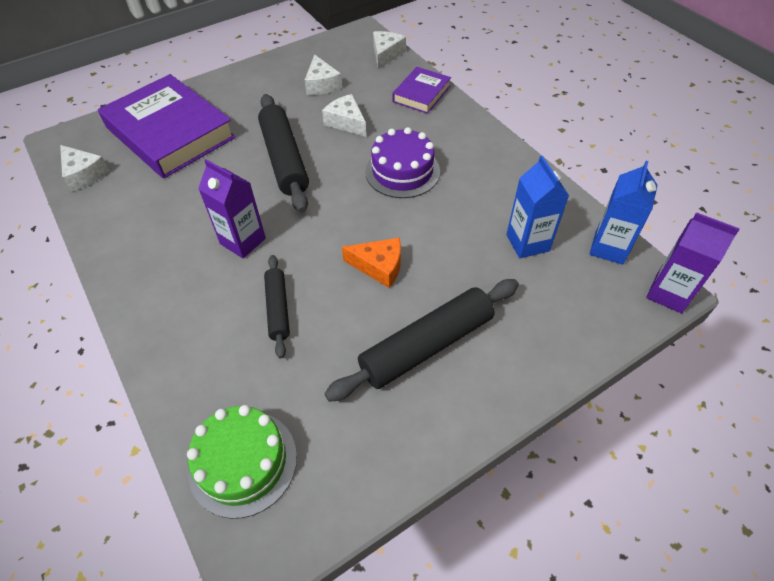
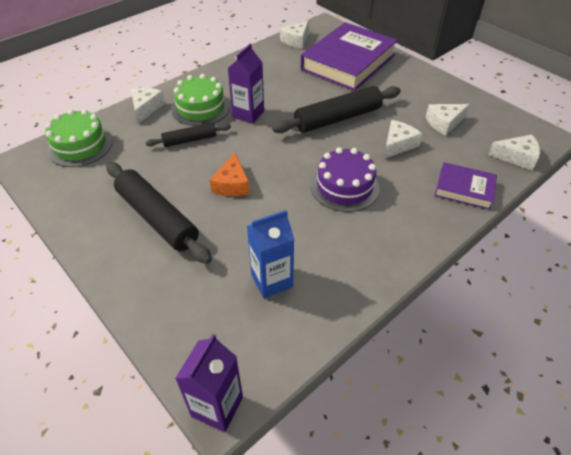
camera: 80 degrees right, 5 degrees down
(176, 367) = (146, 108): none -> white cheese
(206, 294) = (201, 108): none -> green cake
(609, 248) = (275, 352): blue carton -> none

